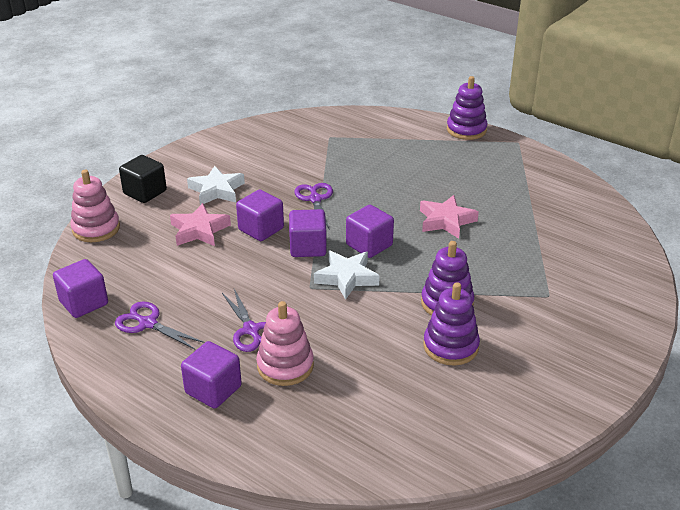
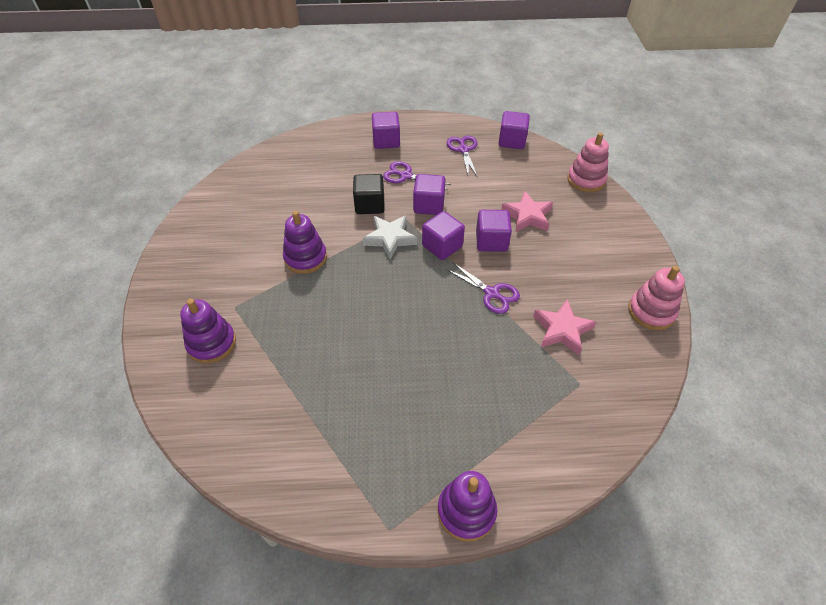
camera: 140 degrees right, 15 degrees up
(145, 192) = (610, 222): black cube -> black cube (369, 205)
(148, 323) = (463, 150): purple scissors -> purple scissors turned 90 degrees counterclockwise
(217, 190) = (569, 255): white star -> none
(285, 366) = (364, 169): pink stacking toy -> pink stacking toy (651, 312)
(369, 245) = (403, 274): purple cube -> purple cube (429, 205)
(446, 221) = (367, 337): pink star -> pink star (562, 330)
(450, 346) = (280, 229): purple stacking toy -> purple stacking toy (212, 343)

